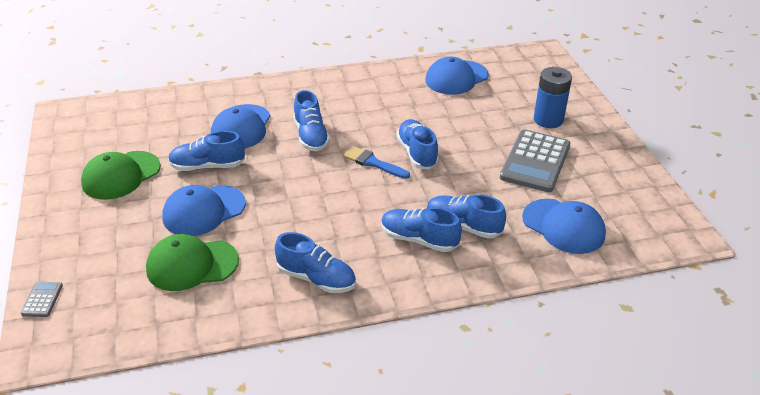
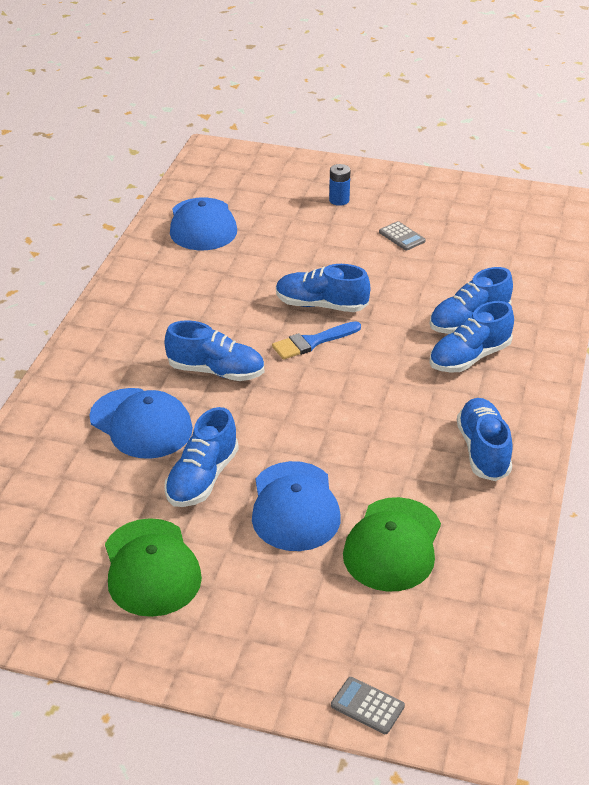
camera: 60 degrees left, 0 degrees up
(316, 278) = (483, 450): blue shoe -> blue shoe turned 60 degrees counterclockwise
(535, 161) = (402, 237): grey calculator -> grey calculator, size x0.43
(548, 120) = (339, 200): blue battery -> blue battery, size x0.55
(563, 226) = (513, 262): blue cap -> none

